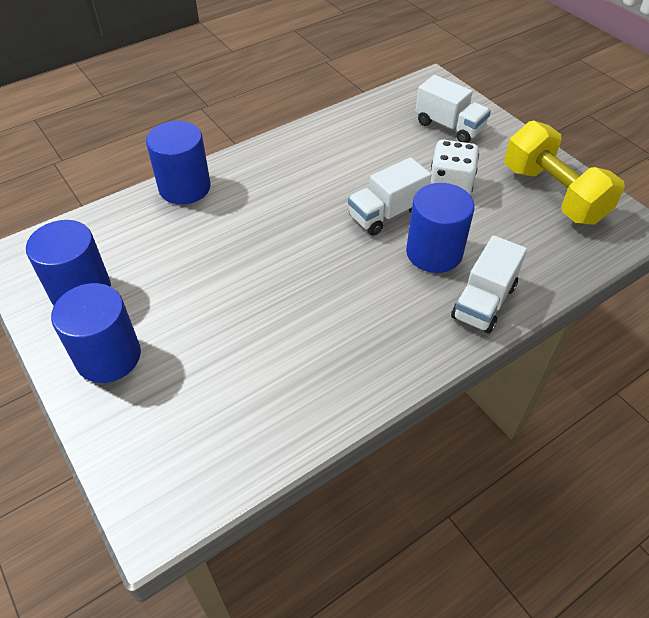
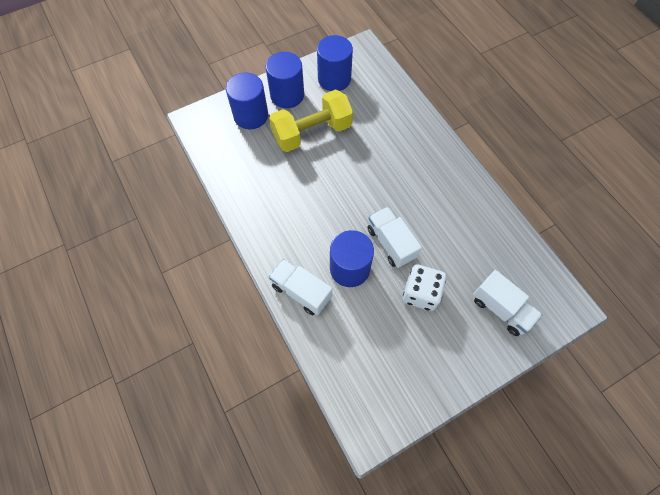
camera: 95 degrees right, 15 degrees up
(184, 187) = (421, 122): blue cylinder -> blue cylinder (251, 115)
(449, 126) = (501, 309): white truck -> white truck turned 90 degrees counterclockwise
(553, 194) = (410, 374): yellow dumbbell -> yellow dumbbell (312, 133)

